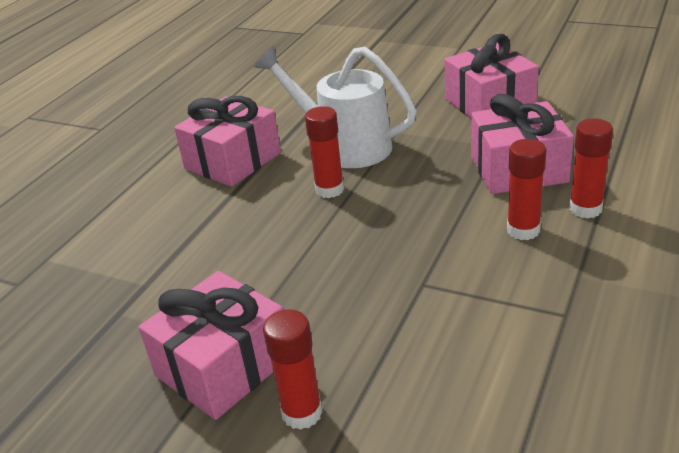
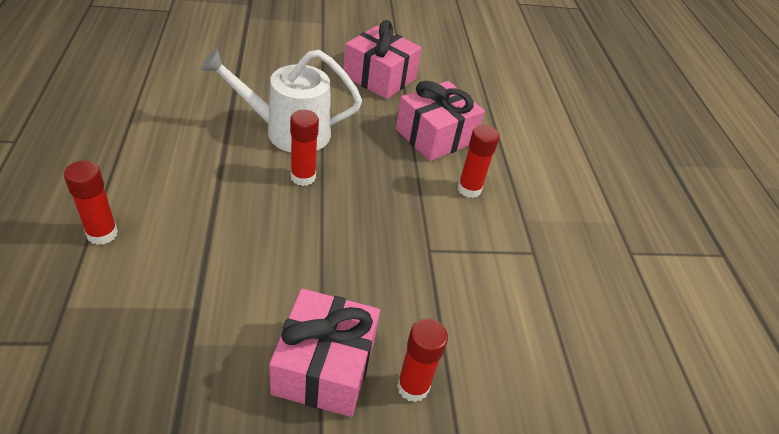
camera: 40 degrees left, 10 degrees up
(233, 161) = (193, 160): pink gift -> none
(585, 209) = (498, 164): red glue stick -> red glue stick (102, 234)

